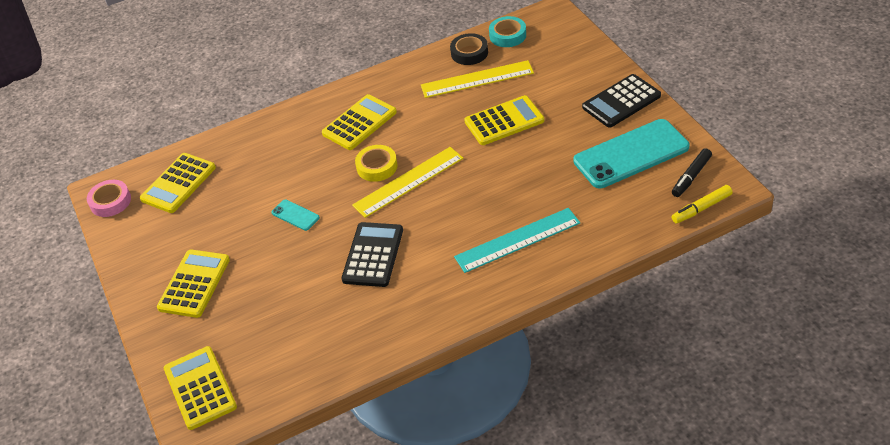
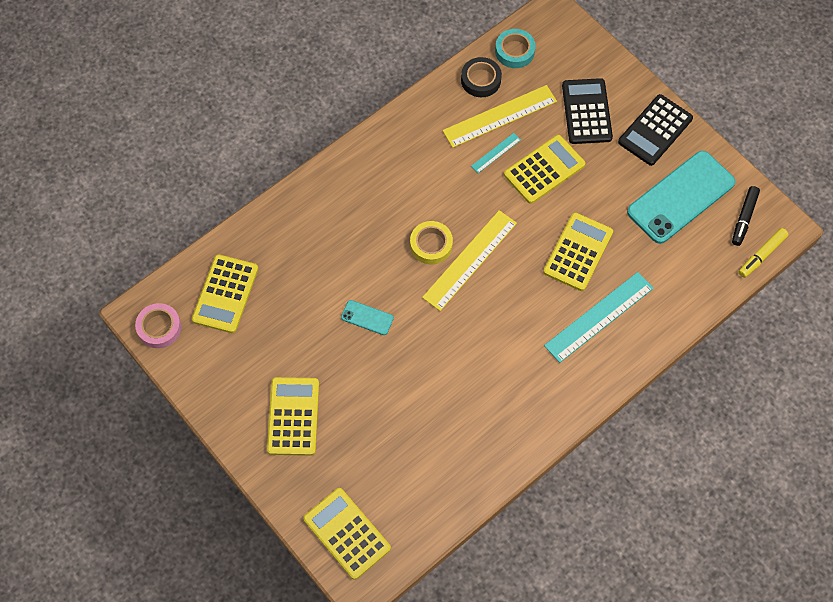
camera: 20 degrees left, 20 degrees up
(359, 123) = (393, 189): yellow calculator -> yellow calculator (578, 252)
(373, 255) = (463, 355): black calculator -> black calculator (586, 112)
(463, 105) = (496, 153): none -> turquoise ruler

